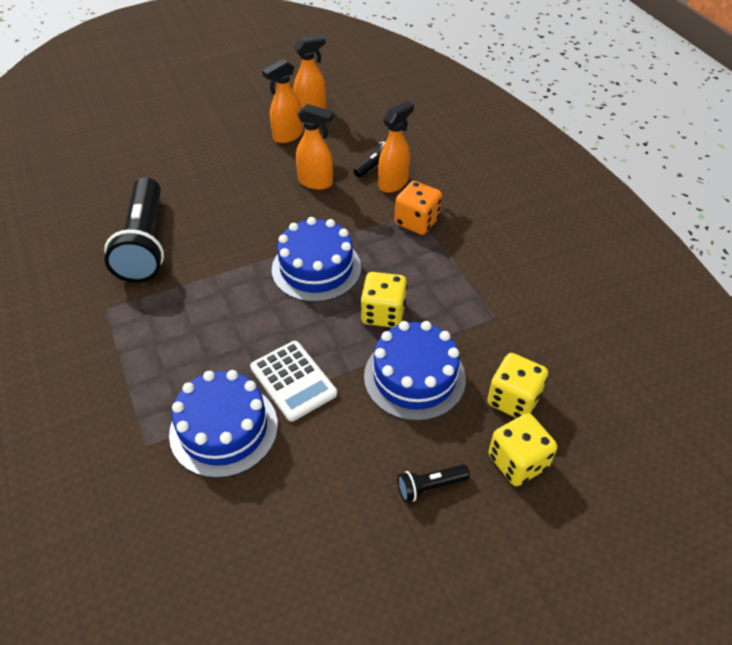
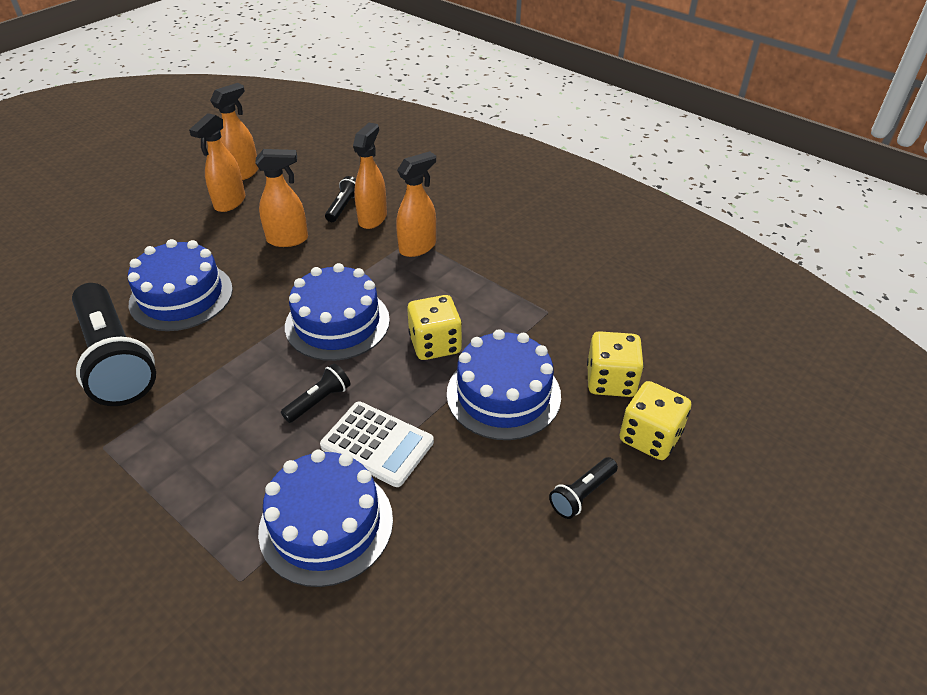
camera: 25 degrees left, 5 degrees down
(213, 207) = (181, 296): none -> blue cake
(269, 329) = (319, 401): none -> black flashlight
(417, 222) = (418, 247): orange dice -> orange spray bottle

